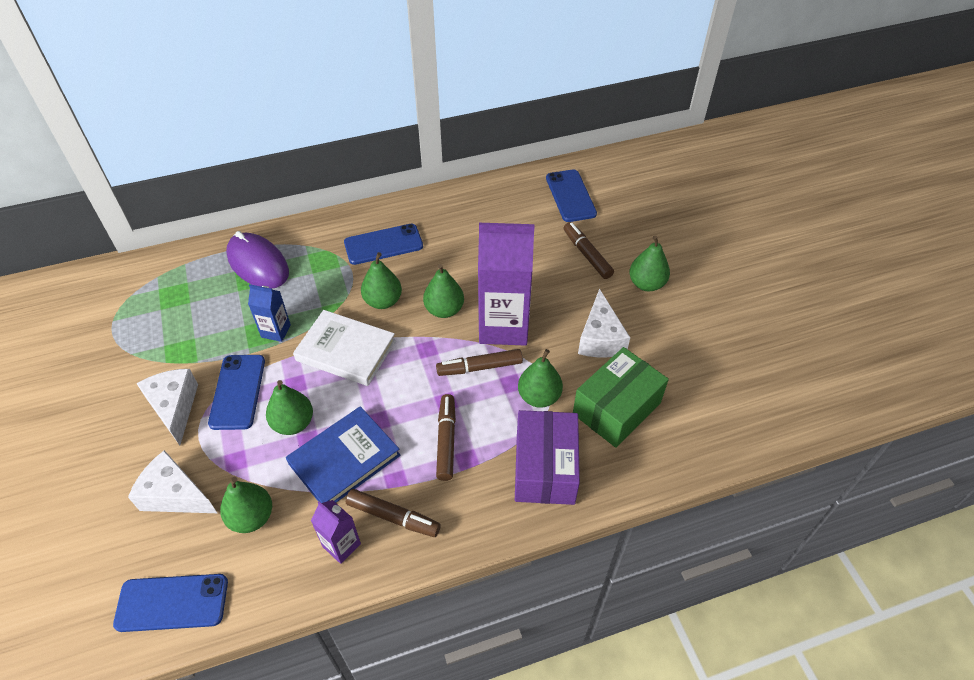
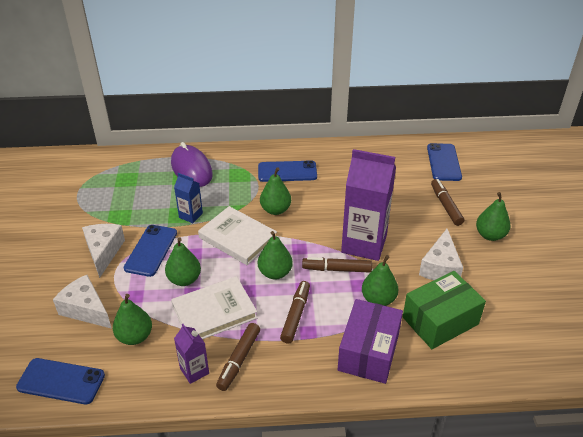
camera: 15 degrees right, 10 degrees down
(344, 459) = (214, 312): blue book -> white book
(393, 517) = (239, 360): brown marker -> brown marker turned 75 degrees clockwise
(444, 310) = (320, 224): green pear -> green pear (275, 273)

